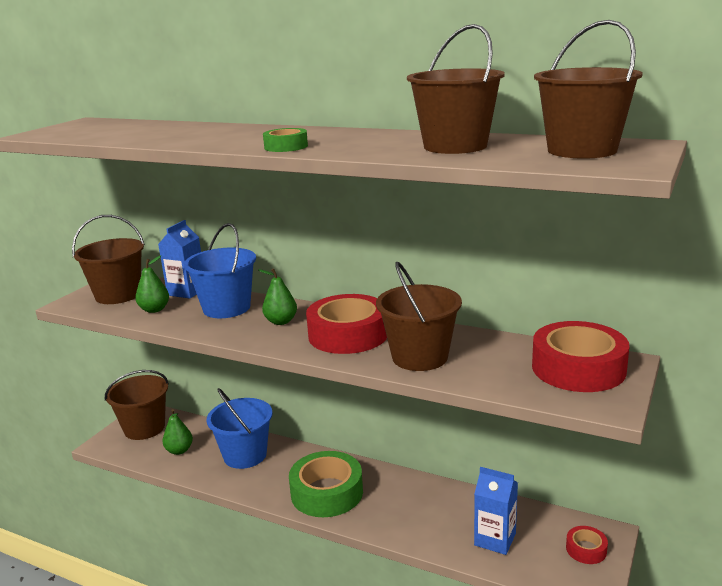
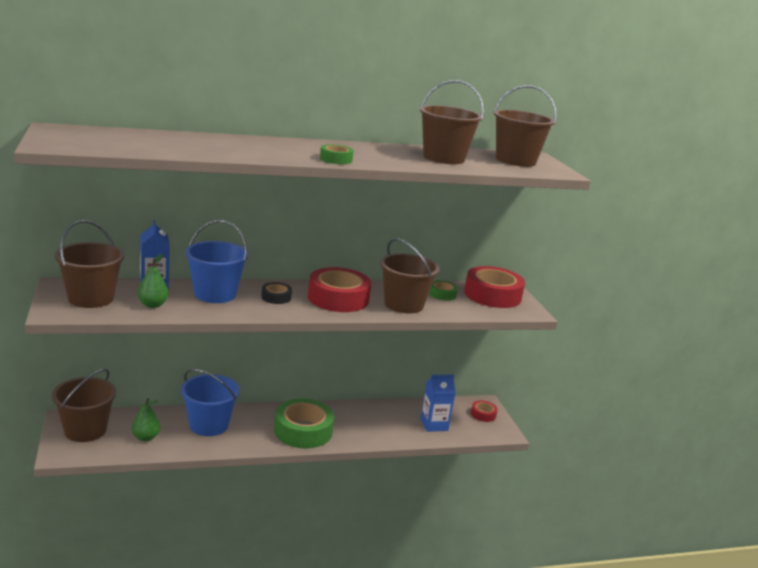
camera: 45 degrees left, 0 degrees up
(281, 321) = (276, 297): green pear -> black tape
(497, 353) = (442, 294): none -> green tape

